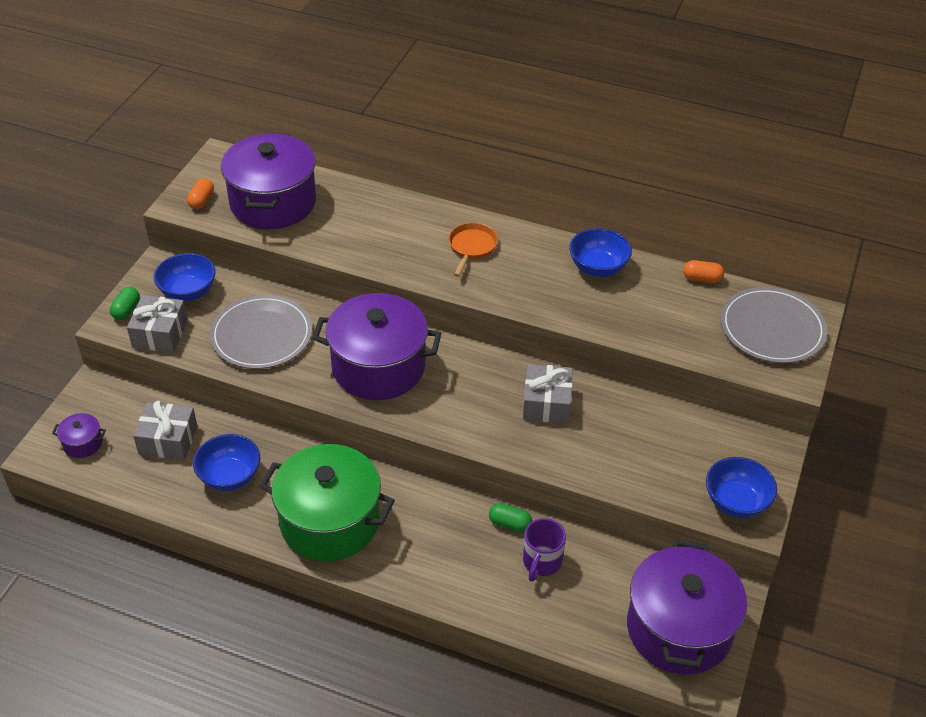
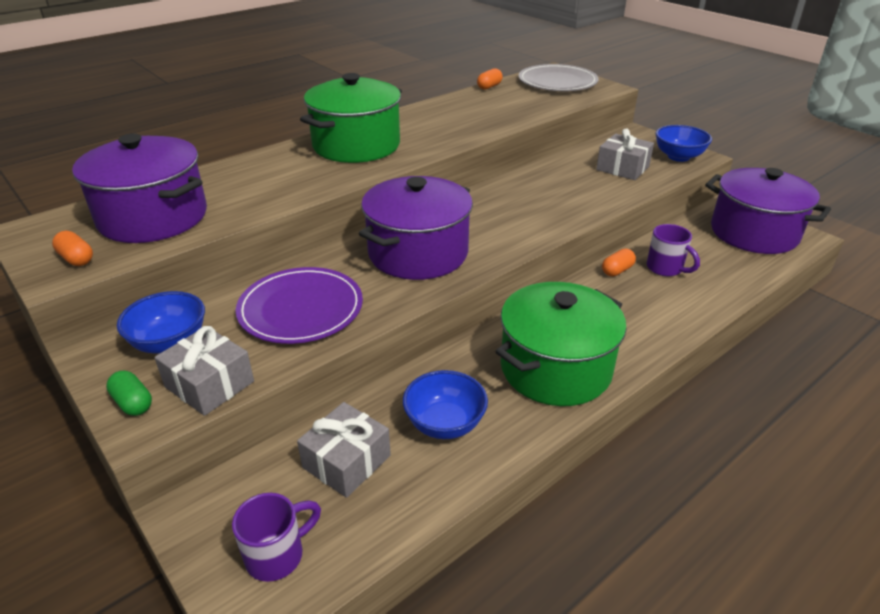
camera: 60 degrees left, 10 degrees down
(83, 443) = (277, 555): purple pot -> purple mug
(261, 335) = (301, 309): grey plate -> purple plate
(471, 247) = (356, 145): orange pan -> green pot
(509, 524) = (617, 270): green capsule -> orange capsule
(546, 403) = (533, 192): grey gift -> grey gift (622, 168)
(598, 268) = (439, 111): blue bowl -> none

